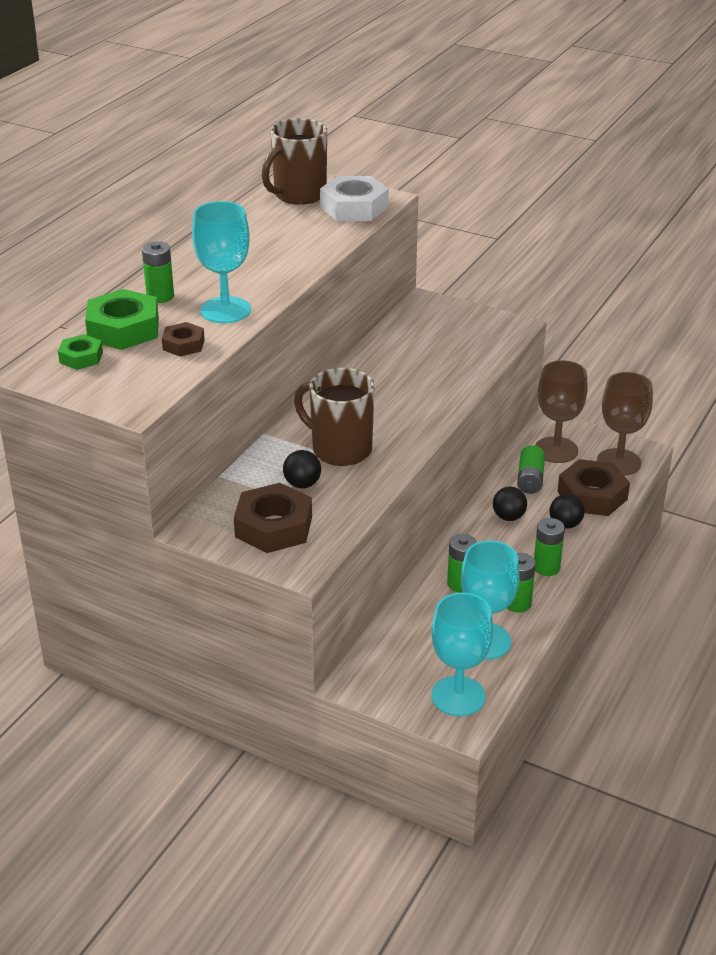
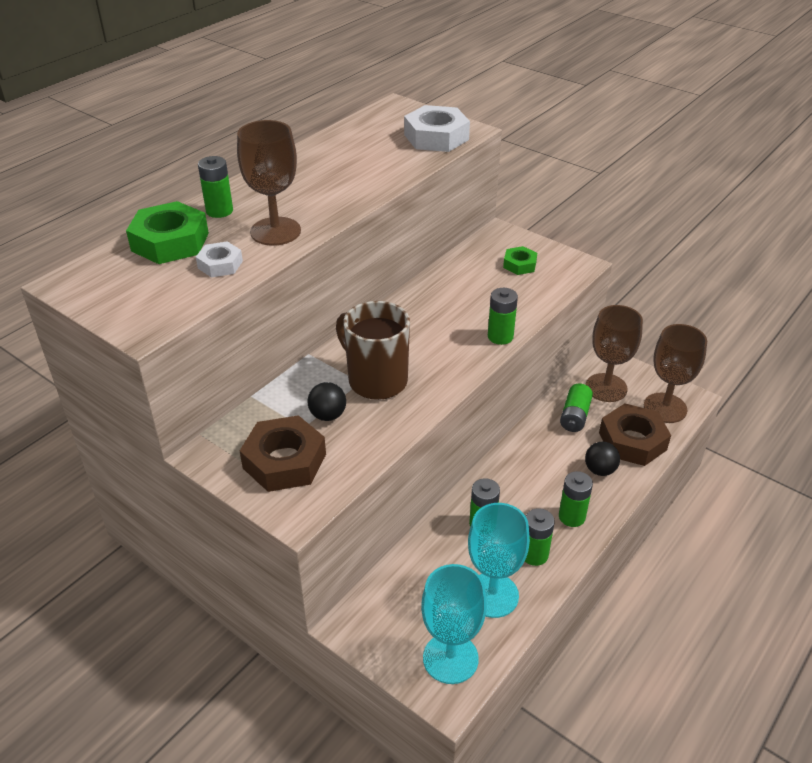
camera: 10 degrees right, 5 degrees up
(81, 357) = (116, 268): green nut -> green nut (519, 265)
(183, 345) = (220, 264): brown nut -> white nut
(225, 310) = (275, 231): turquoise goblet -> brown goblet
(298, 195) = (388, 121): brown mug -> none
(451, 399) = (500, 336): none -> green battery
(508, 517) = (545, 455): black ball -> none

